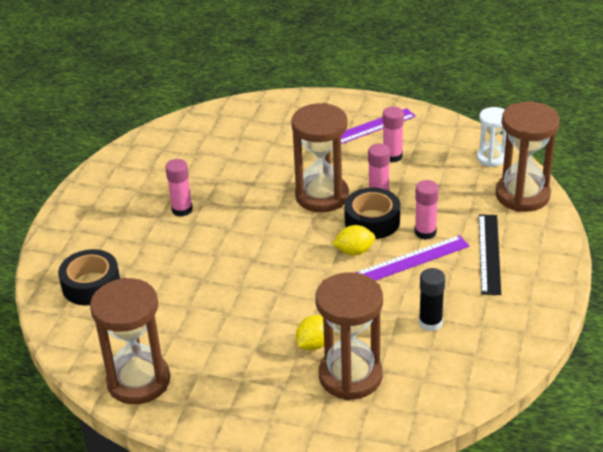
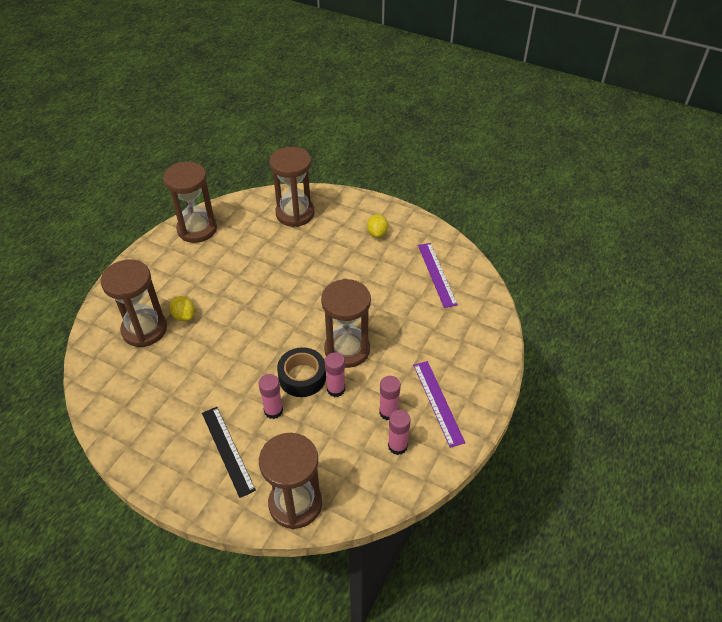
camera: 100 degrees right, 10 degrees up
(91, 285) = (295, 214): black tape -> brown hourglass
(182, 210) = (359, 264): pink glue stick -> pink glue stick (397, 446)
(354, 251) = (269, 357): yellow lemon -> yellow lemon (377, 233)
(412, 260) = (243, 393): purple ruler -> purple ruler (436, 274)
(430, 323) = (170, 387): black glue stick -> none
(489, 253) = (227, 450): black ruler -> black ruler turned 45 degrees clockwise
(491, 158) = (362, 495): white hourglass -> none

